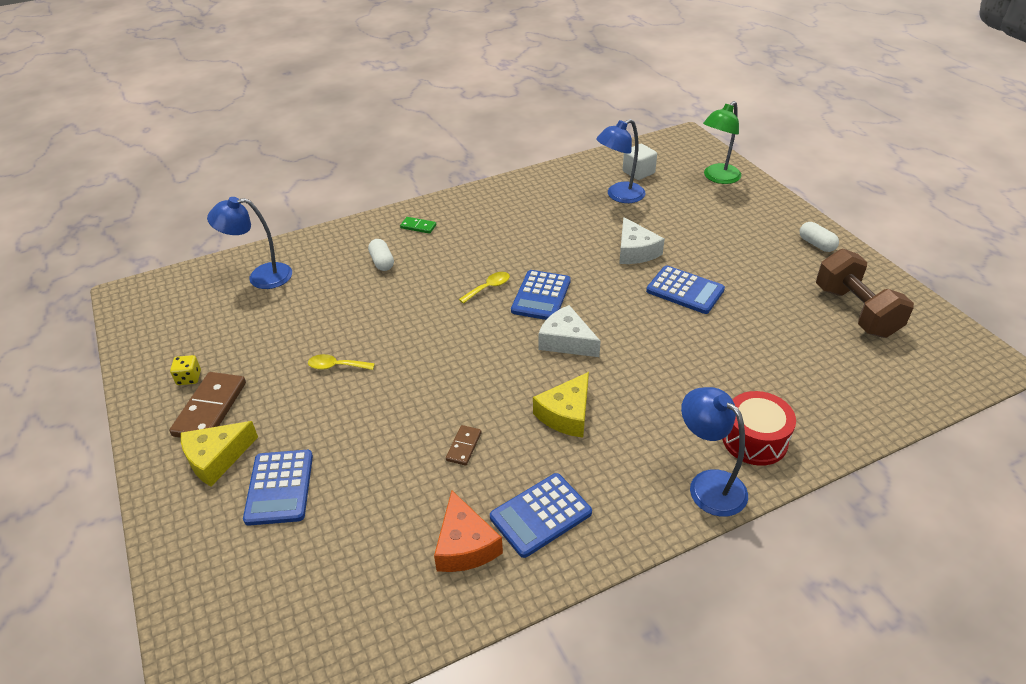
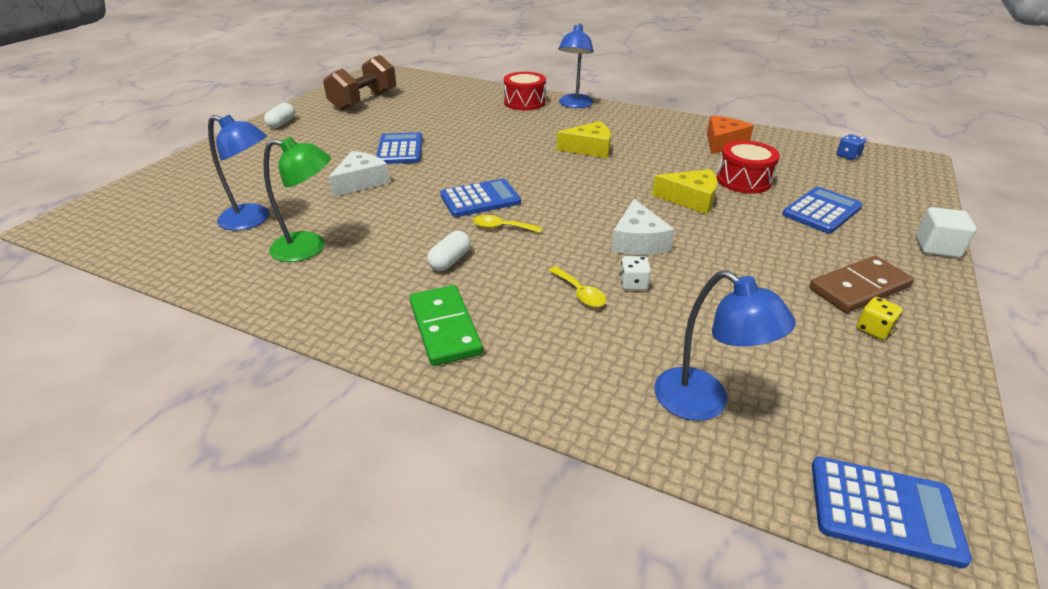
camera: 130 degrees left, 5 degrees down
(216, 458) = (868, 251): yellow cheese -> yellow cheese (691, 199)
(304, 646) = (847, 156): none -> blue dice
(336, 366) = (708, 252): yellow spoon -> yellow spoon (580, 293)
(358, 309) = (633, 284): none -> white dice
(382, 262) = (545, 314): white capsule -> white capsule (450, 261)
(382, 481) = (743, 180): none -> red drum
(418, 226) = (444, 328): green domino -> green domino, size x1.93
(463, 446) = (671, 168): brown domino -> none
(540, 515) = (668, 132): blue calculator -> blue calculator (884, 510)
(566, 341) = (521, 171): white cheese -> white cheese (638, 241)
(638, 172) = (184, 225): white cube -> white cube (936, 247)
(717, 178) = (175, 181): green lamp -> green lamp (309, 248)

